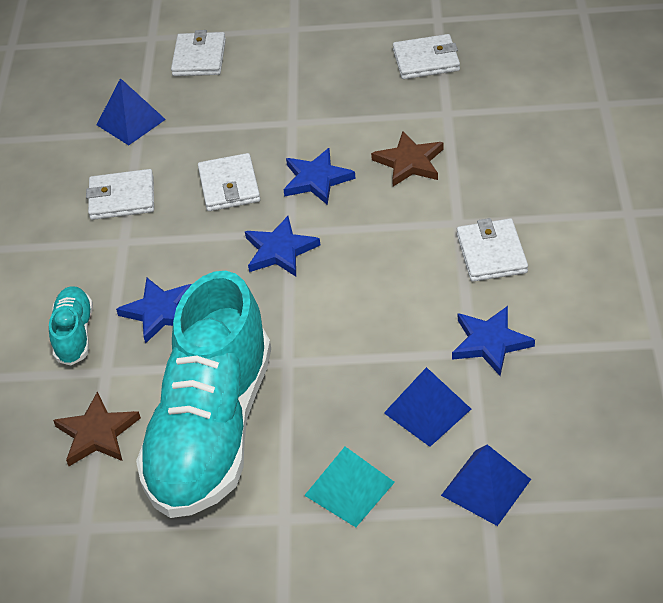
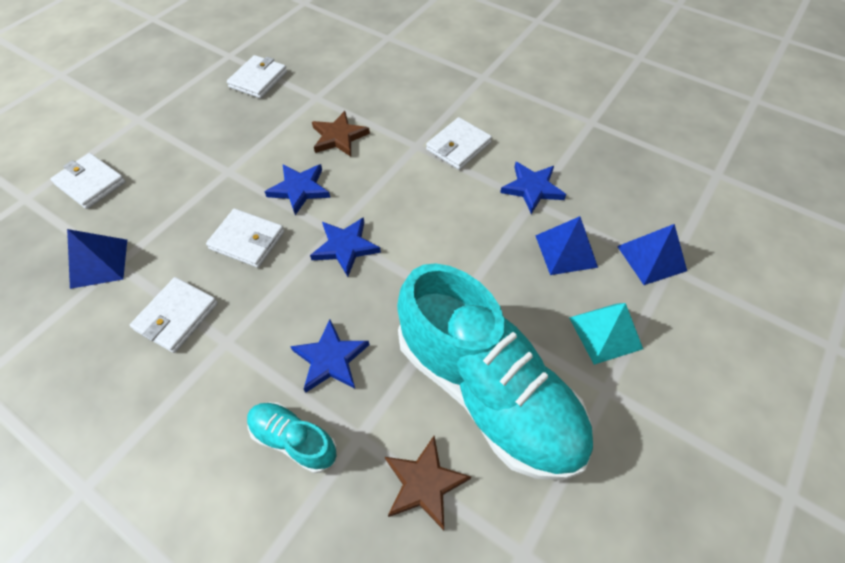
camera: 60 degrees left, 10 degrees up
(491, 253) = (458, 146): white wallet -> white wallet turned 75 degrees counterclockwise

